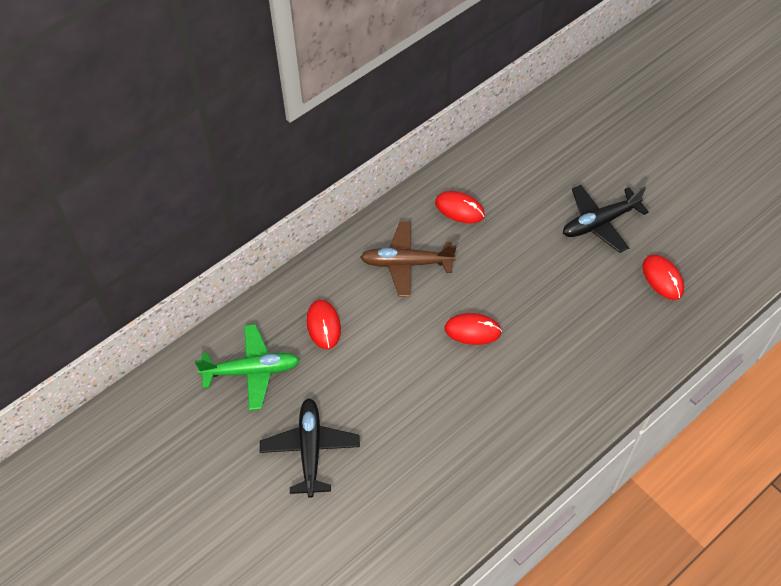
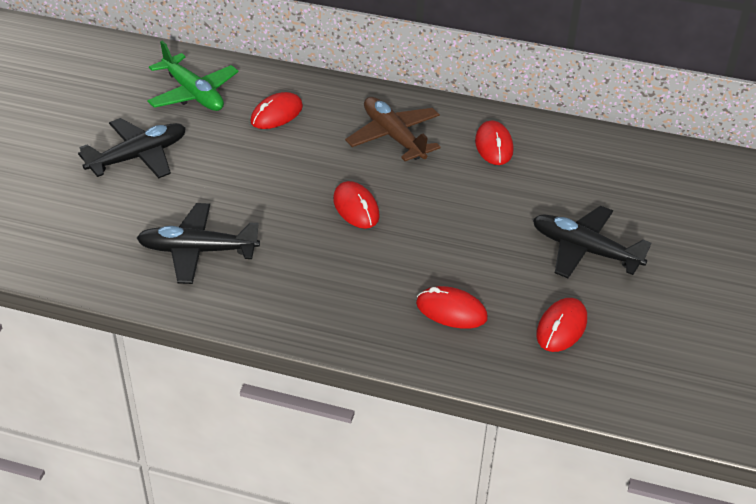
camera: 55 degrees right, 15 degrees down
(455, 458) = (197, 251): none -> black plane
(613, 330) = (451, 311): none -> red mouse

